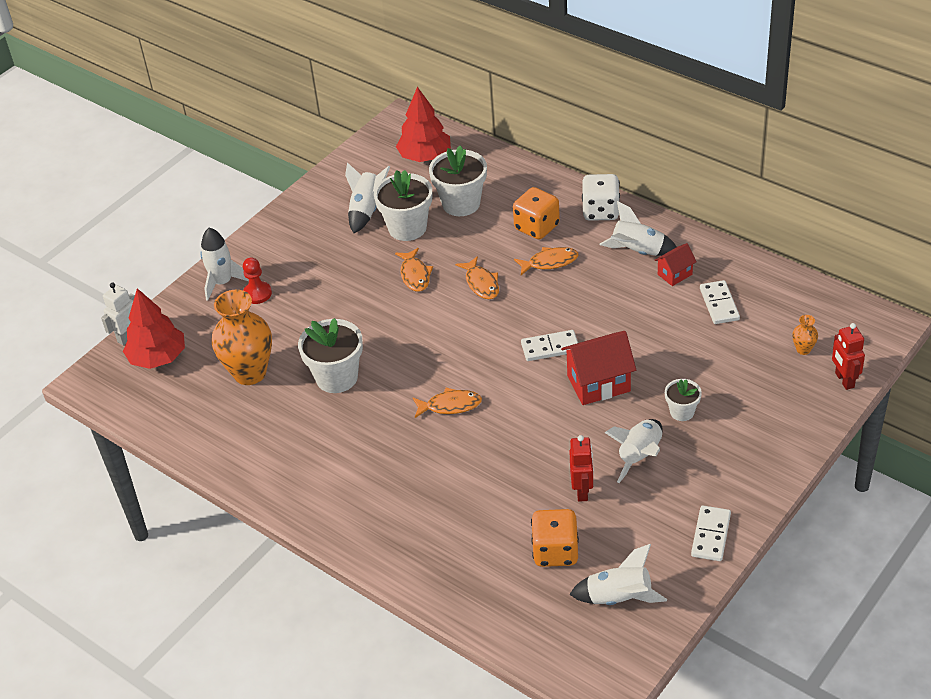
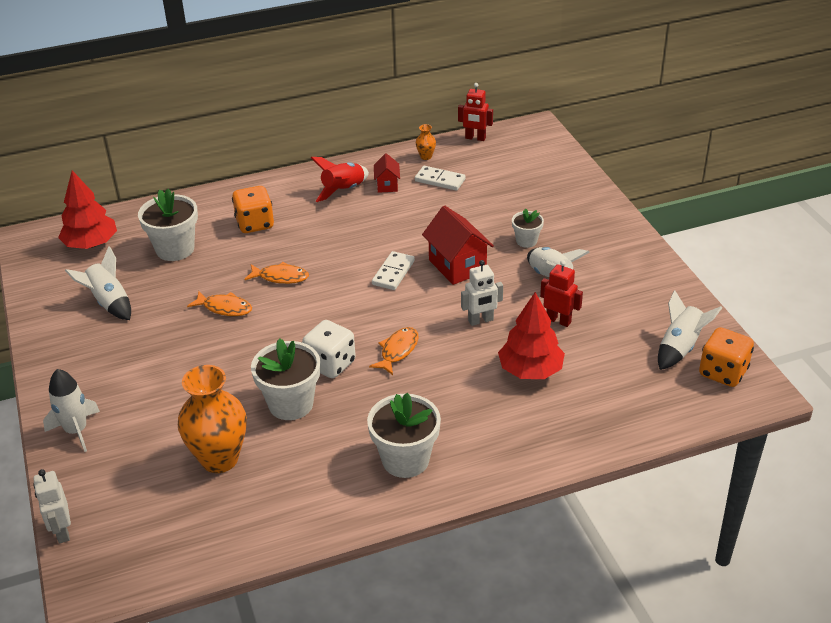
camera: 60 degrees left, 5 degrees down
(158, 358) = (120, 519): red tree -> red tree (530, 370)
(257, 294) = (122, 413): red pawn -> none
(407, 228) = (163, 289): white flower pot -> white flower pot (405, 460)
(535, 438) = (481, 320): none -> white robot
(550, 262) = (301, 234): orange fish -> none
(555, 551) = (608, 360): orange dice -> orange dice (722, 372)
(598, 383) = (457, 266): red house -> red house turned 45 degrees counterclockwise
(600, 211) = (279, 188): white dice -> white dice (330, 364)
(638, 252) = (343, 190): white rocket -> red rocket
(711, 535) = (656, 279): white domino -> none
(803, 349) = (522, 167): orange vase -> orange vase (426, 157)
(844, 380) = (567, 164): red robot -> red robot (475, 138)

